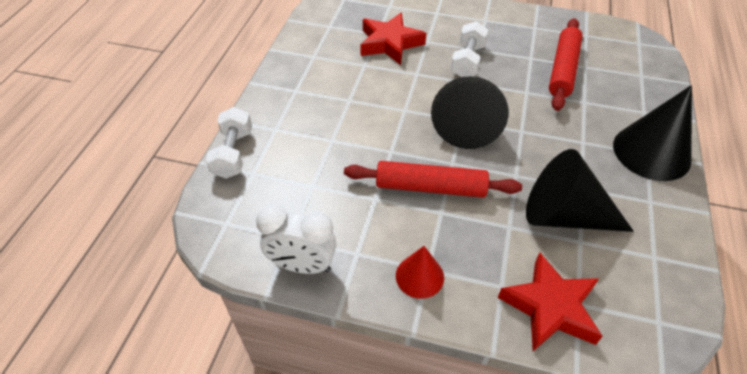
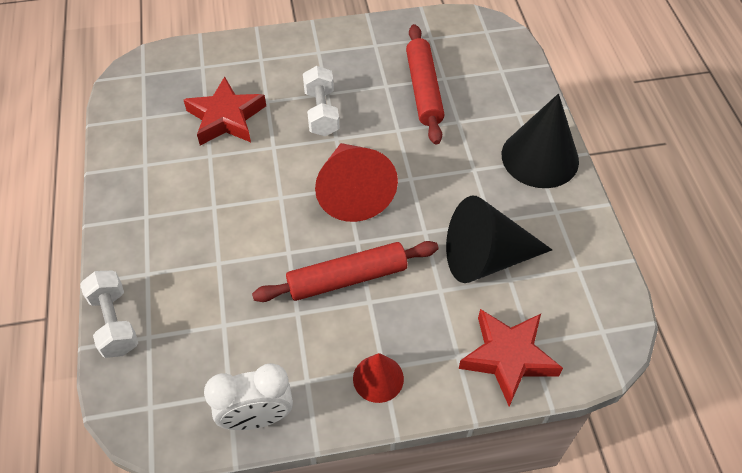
camera: 25 degrees left, 5 degrees up
(467, 124) = (353, 191): black cone -> red cone

